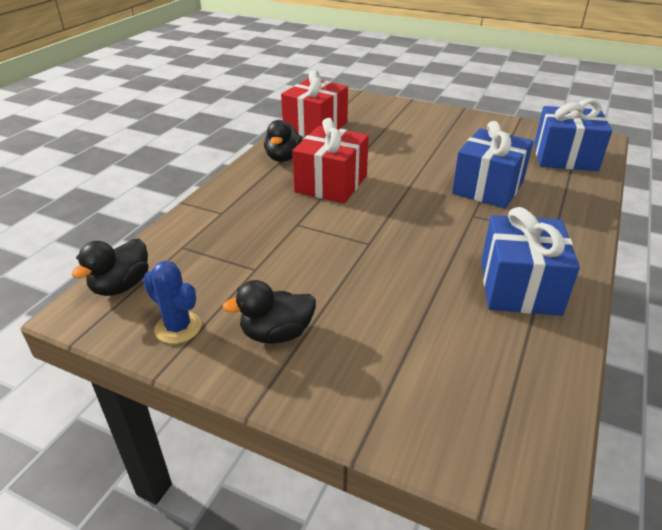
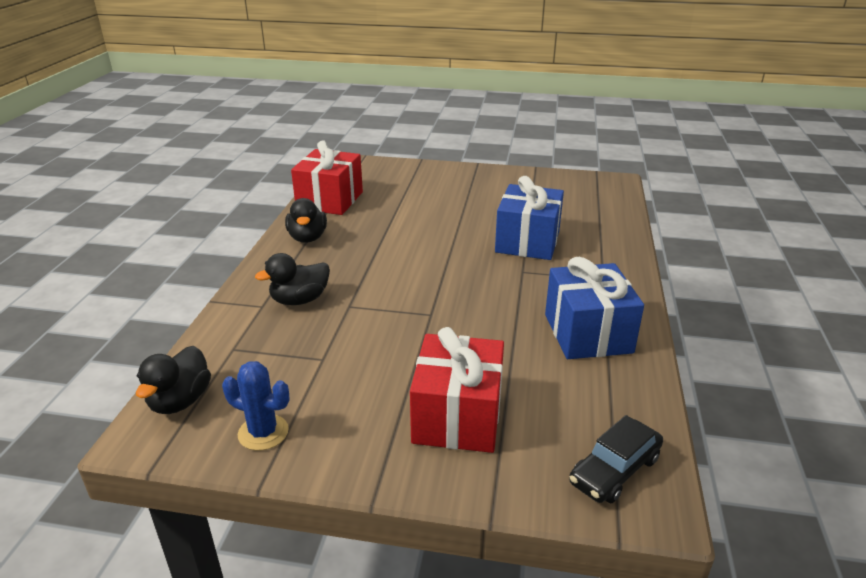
camera: 15 degrees left, 5 degrees down
(276, 334) = (370, 419): black duck -> black duck (299, 300)
(331, 184) = (369, 259): red gift -> red gift (457, 416)
(501, 435) = (614, 470): none -> black car
(565, 157) = (589, 202): blue gift -> none

